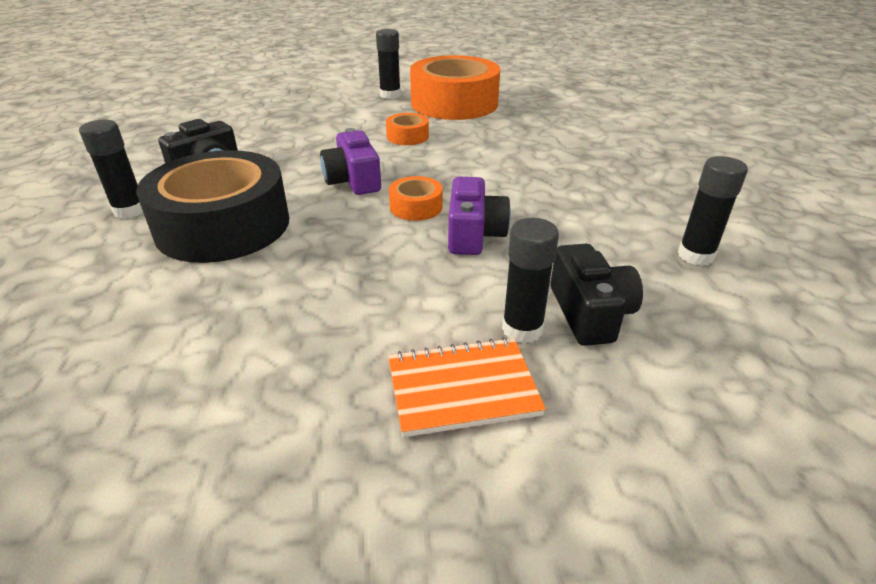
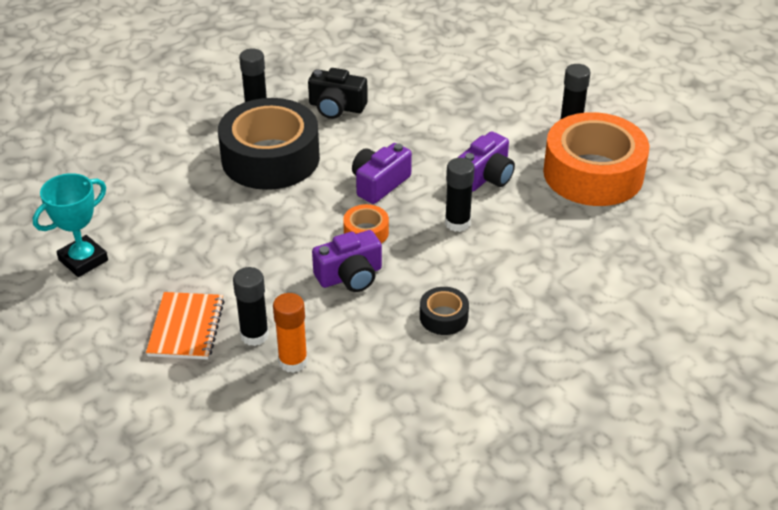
camera: 60 degrees right, 5 degrees up
(192, 466) = (83, 260): none -> turquoise trophy
(407, 136) = (485, 177): orange tape -> purple camera
(462, 388) = (186, 328): orange notebook -> orange notebook turned 45 degrees clockwise
(577, 204) = (443, 317): none -> black tape
(590, 313) = (293, 361): black camera -> orange glue stick
(695, 255) = (411, 403): black glue stick -> black glue stick (457, 223)

